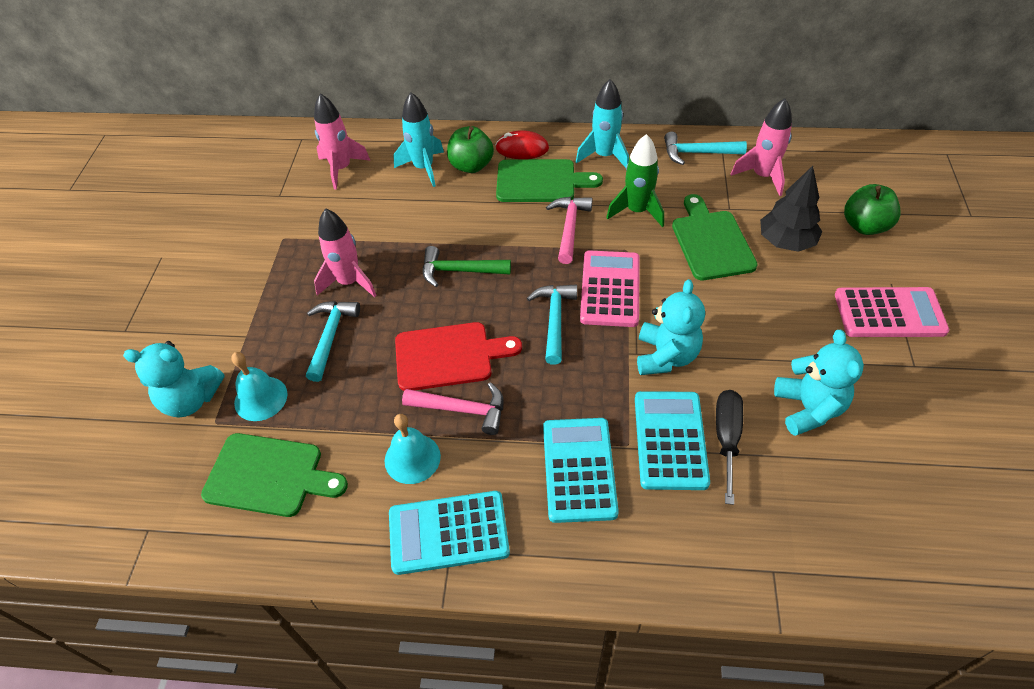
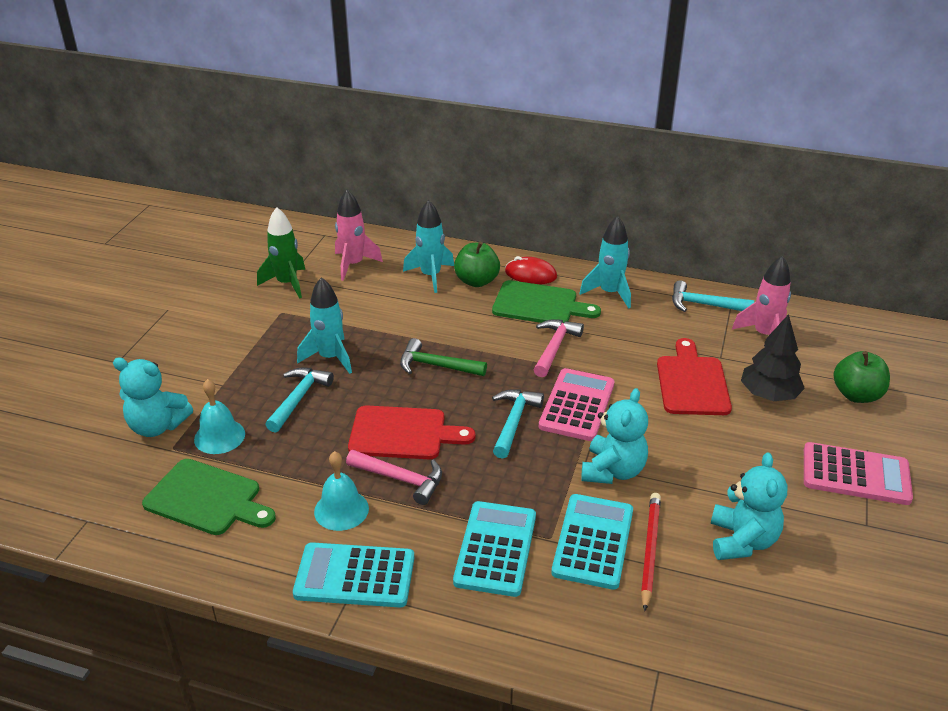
camera: 10 degrees right, 15 degrees down
(349, 282) = (330, 358): pink rocket -> turquoise rocket
(637, 211) = (626, 344): green rocket -> green rocket (287, 284)
(711, 242) = (692, 382): green cutting board -> red cutting board
(726, 438) = (650, 551): black screwdriver -> red pencil

